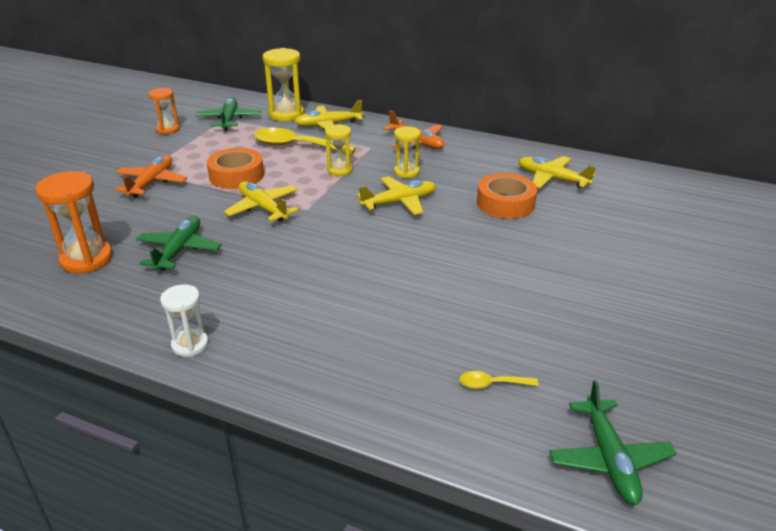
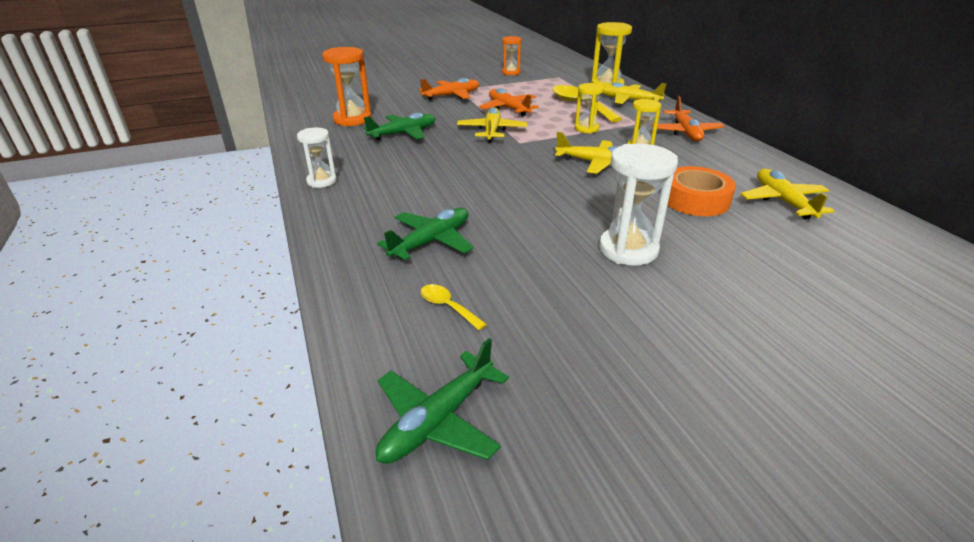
camera: 45 degrees right, 0 degrees up
(229, 119) = (560, 78): green plane -> green plane (431, 241)
(236, 175) = (508, 108): orange tape -> orange plane
(525, 267) = (628, 249): none -> white hourglass

